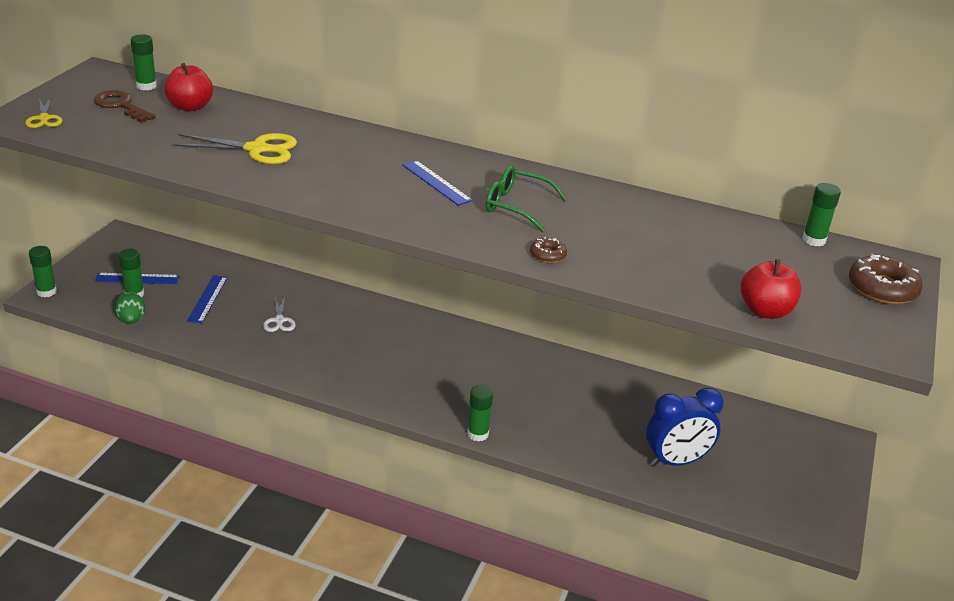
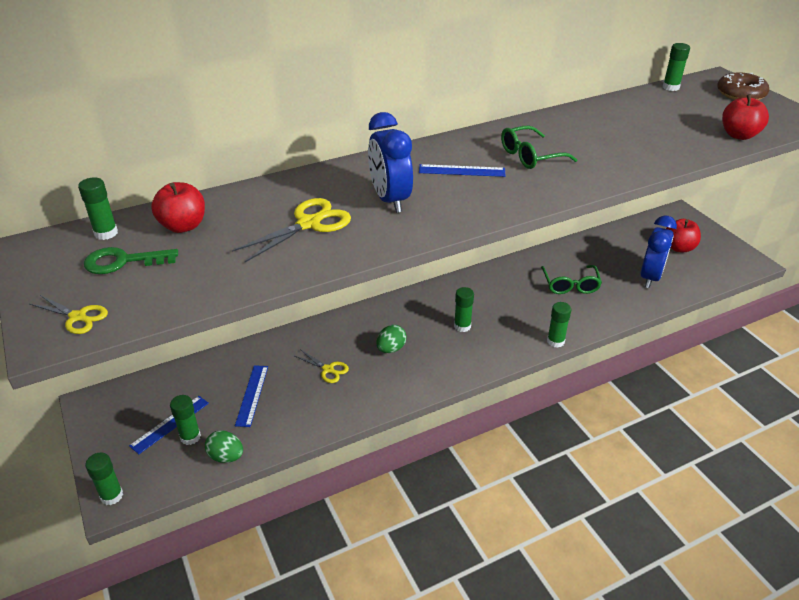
camera: 45 degrees left, 5 degrees up
(121, 106) = (123, 261): brown key -> green key
(207, 299) = (252, 395): blue ruler -> blue ruler turned 45 degrees clockwise
(279, 321) = (328, 369): white scissors -> yellow scissors
(339, 168) = (390, 200): none -> blue clock
(344, 341) = (391, 349): none -> green egg
(426, 367) = (462, 326): none -> green glue stick
(547, 255) = (608, 173): brown donut -> none
(581, 409) = (570, 285): none -> green glasses
(767, 464) = (679, 248): none -> red apple

